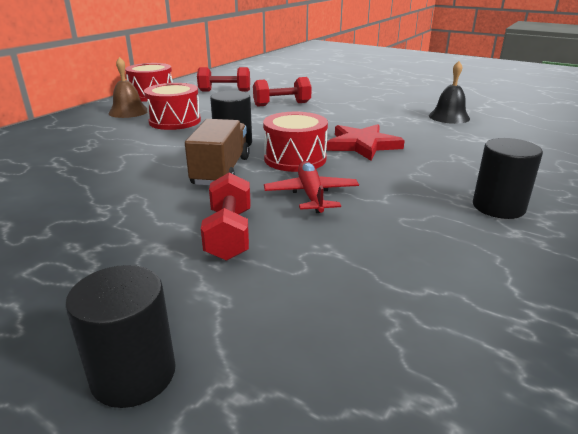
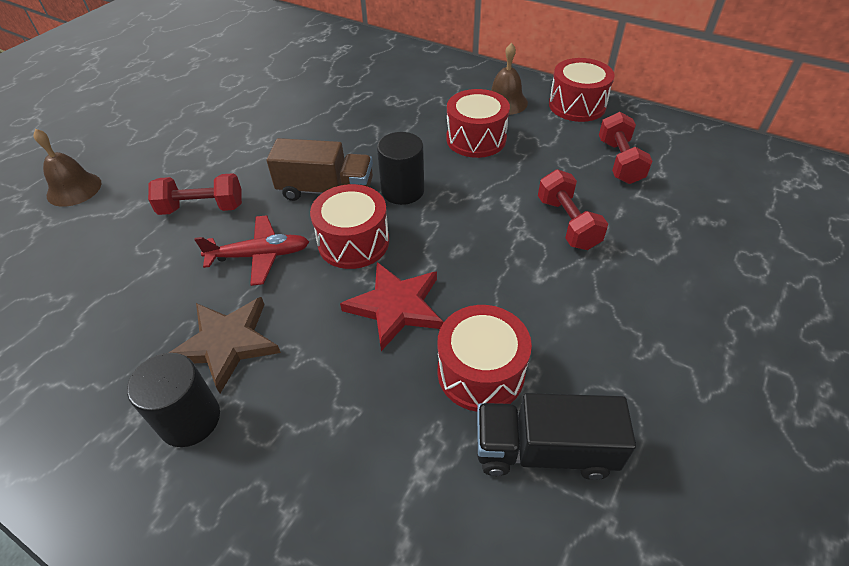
camera: 90 degrees right, 20 degrees up
(133, 374) = (74, 189): black cylinder -> brown bell
(407, 126) = (480, 372): none -> red drum
(419, 200) = (227, 343): none -> brown star
(449, 117) = (544, 450): black bell -> black truck

